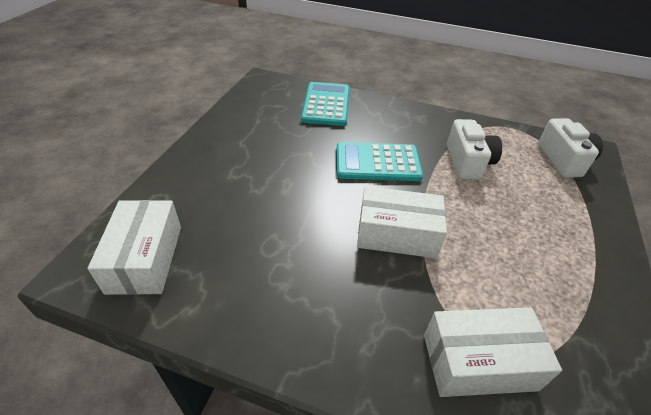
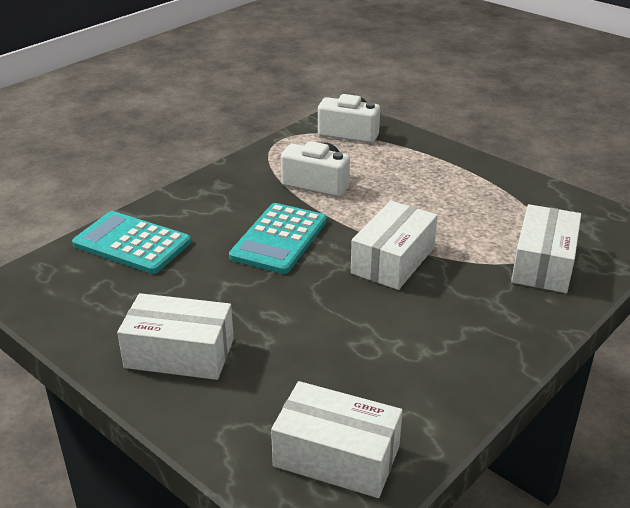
camera: 65 degrees left, 10 degrees down
(228, 155) = (179, 353): none -> white box

